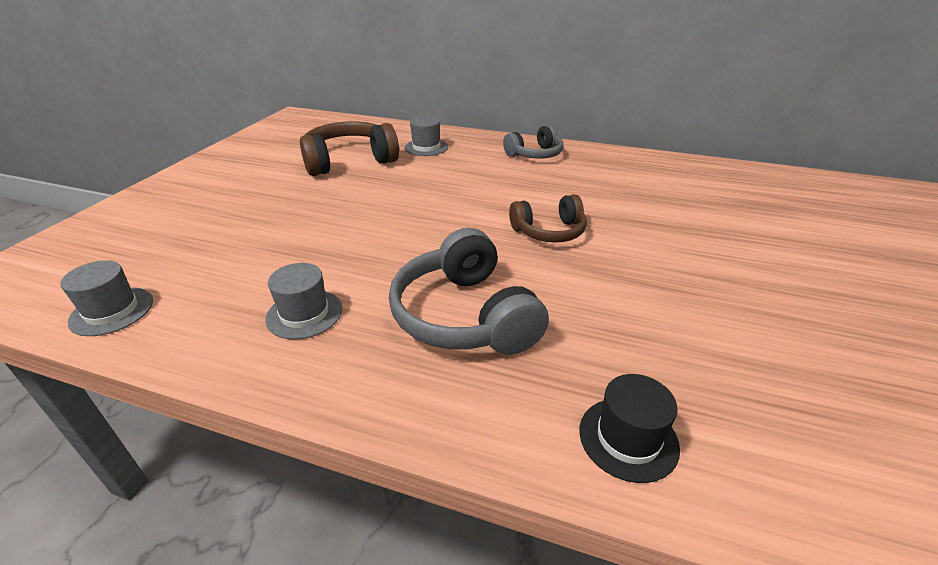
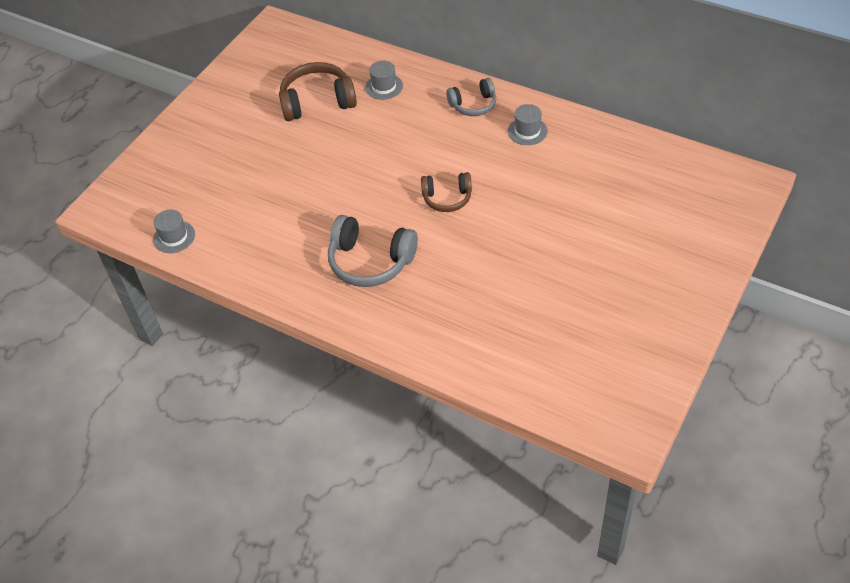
camera: 15 degrees right, 15 degrees up
(304, 314) = (280, 250): grey hat -> grey hat (527, 131)
(465, 315) = (370, 261): grey headphones -> grey headphones turned 60 degrees counterclockwise
(628, 438) = (427, 338): black hat -> none

